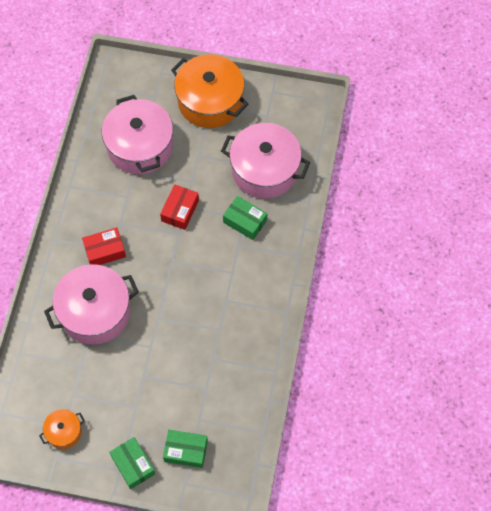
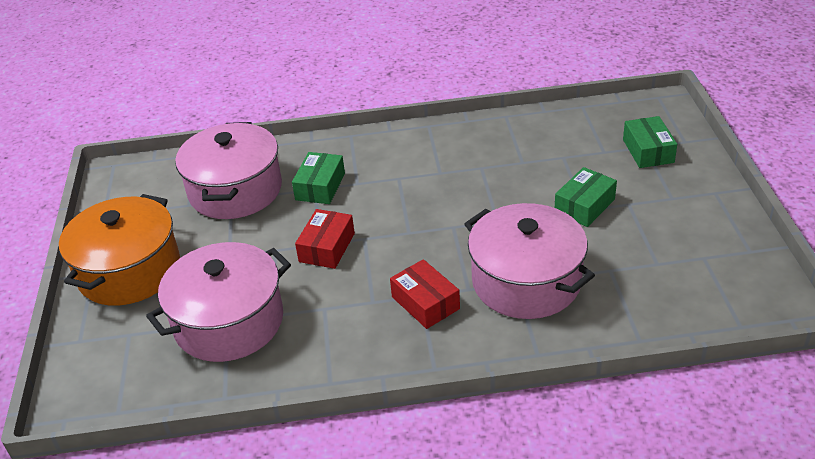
camera: 105 degrees left, 25 degrees down
(64, 432) = (711, 255): orange pot -> none
(133, 465) = (699, 184): green box -> green box (584, 206)
(180, 210) = (327, 247): red box -> red box turned 75 degrees counterclockwise

